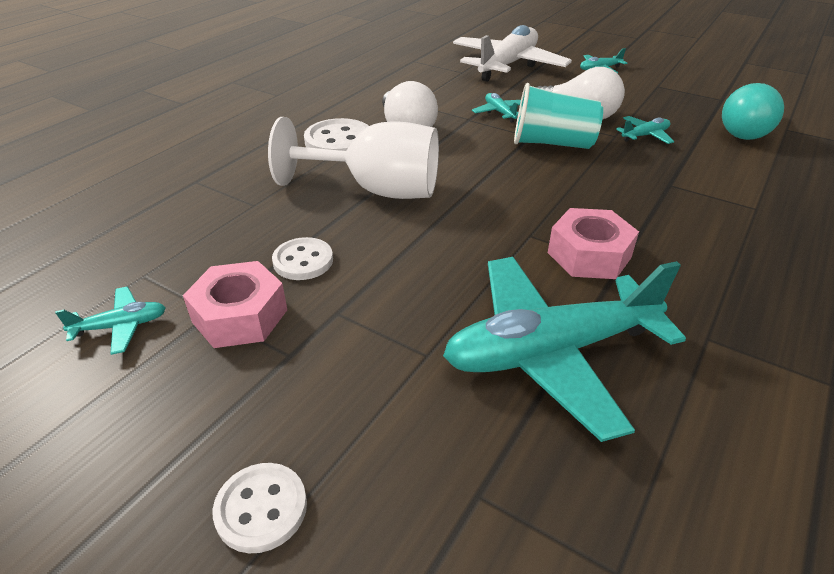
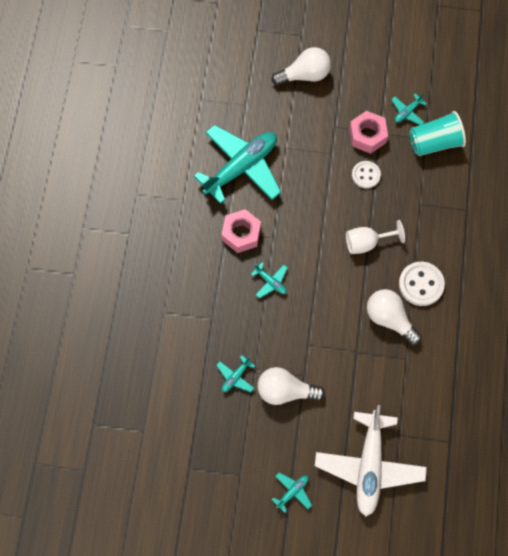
camera: 155 degrees right, 30 degrees up
(261, 509) = (304, 75): white button -> white light bulb
(376, 190) = (367, 243): white goblet -> white goblet, size x0.61
(499, 113) = (340, 370): turquoise plane -> turquoise plane (270, 282)
(552, 143) = (291, 339): turquoise cup -> turquoise cup (434, 143)
(746, 131) = (170, 413): turquoise light bulb -> none

